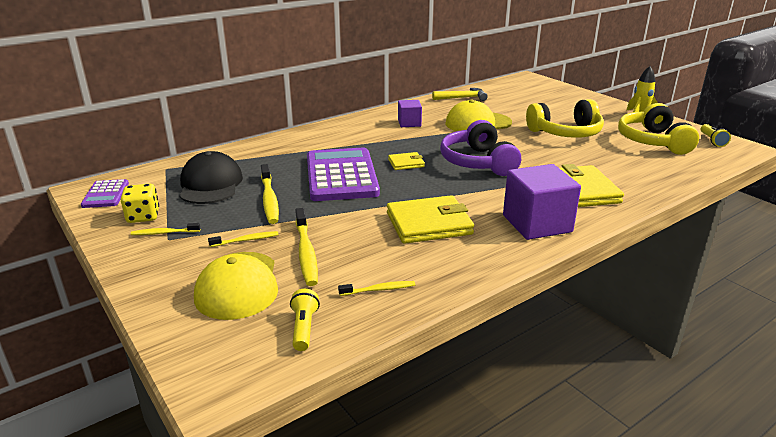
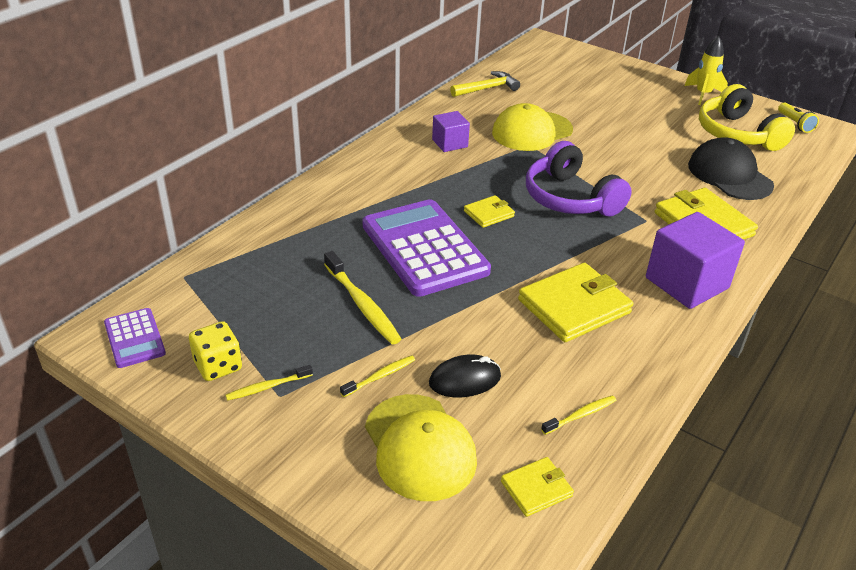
camera: 20 degrees left, 10 degrees up
(210, 184) = (267, 293): black cap -> black cap (729, 175)
(304, 328) = (536, 489): yellow flashlight -> yellow wallet
(306, 252) = (465, 380): yellow toothbrush -> black mouse
(565, 133) = (639, 133): yellow headphones -> none

